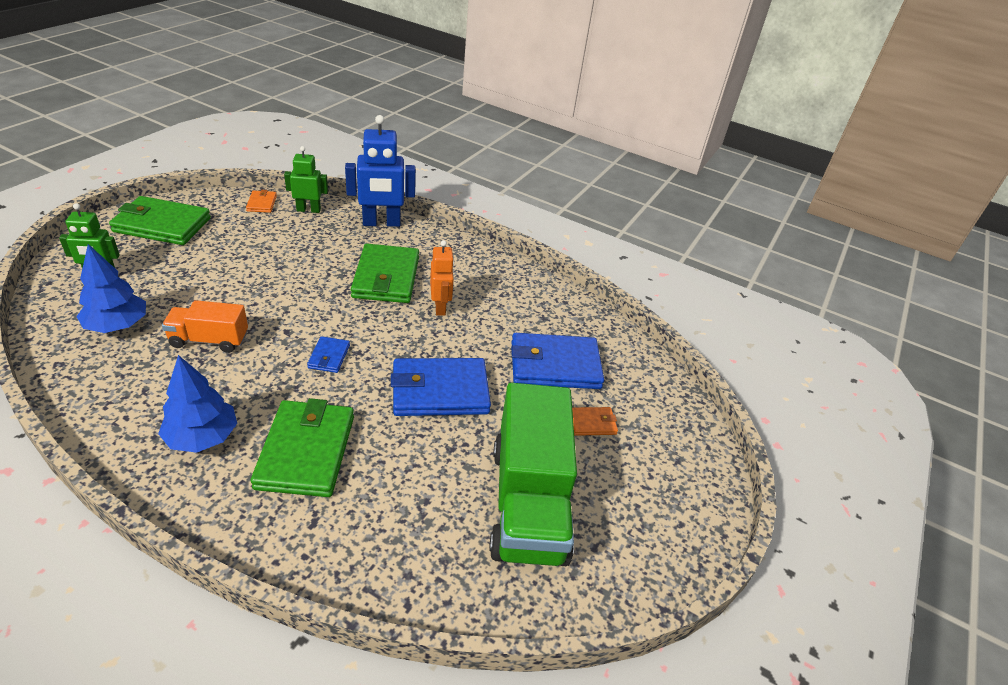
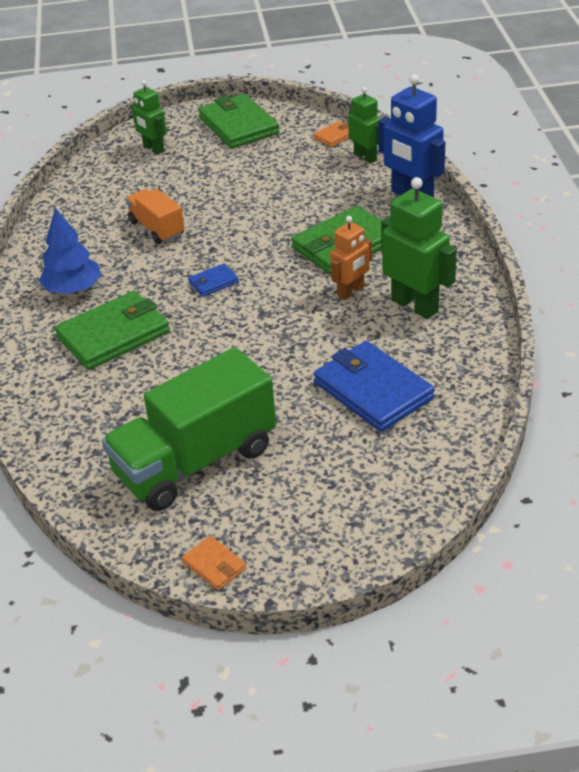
camera: 60 degrees right, 0 degrees up
(117, 325) = (119, 190): blue tree -> none
(440, 391) = (252, 352): blue wallet -> none
(493, 294) = (415, 305): none -> green robot
(592, 423) = (329, 449): orange wallet -> orange wallet (214, 565)

